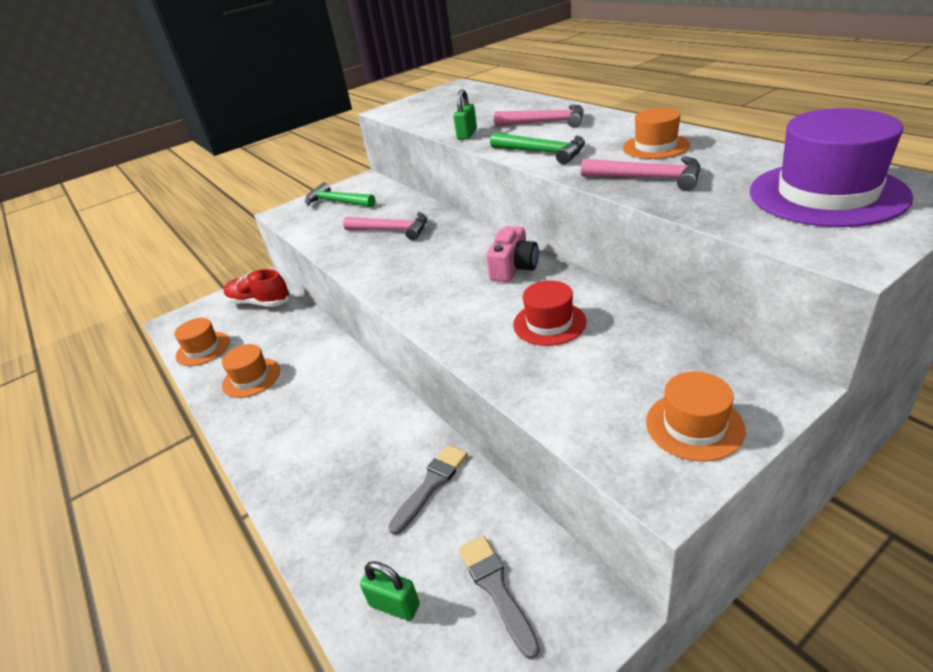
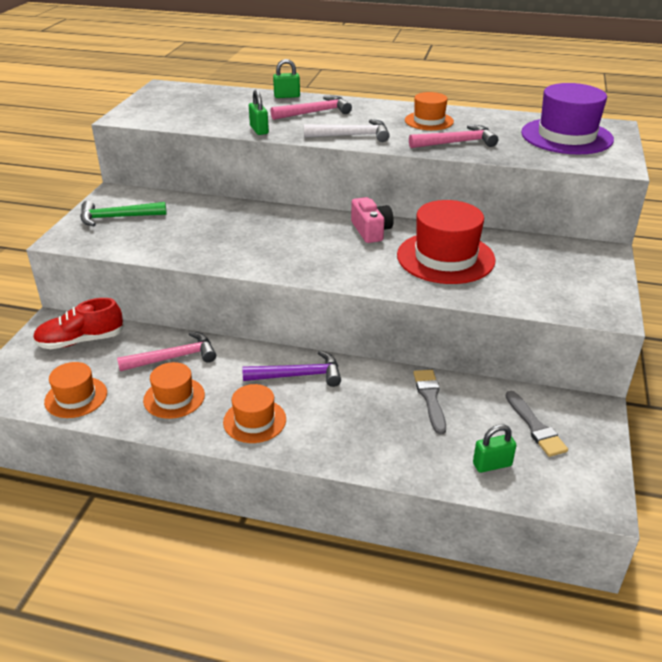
camera: 45 degrees left, 0 degrees up
(353, 400) = (299, 375): none -> purple hammer
(392, 230) = (221, 228): pink hammer -> pink hammer (174, 357)
(496, 588) = (535, 427): grey brush -> grey brush turned 135 degrees counterclockwise
(543, 152) = (352, 136): green hammer -> white hammer
(546, 103) = (287, 96): none -> green padlock
(549, 323) = (445, 257): red hat -> red hat, size x1.75
(694, 425) = (590, 283): orange hat -> orange hat (254, 420)

